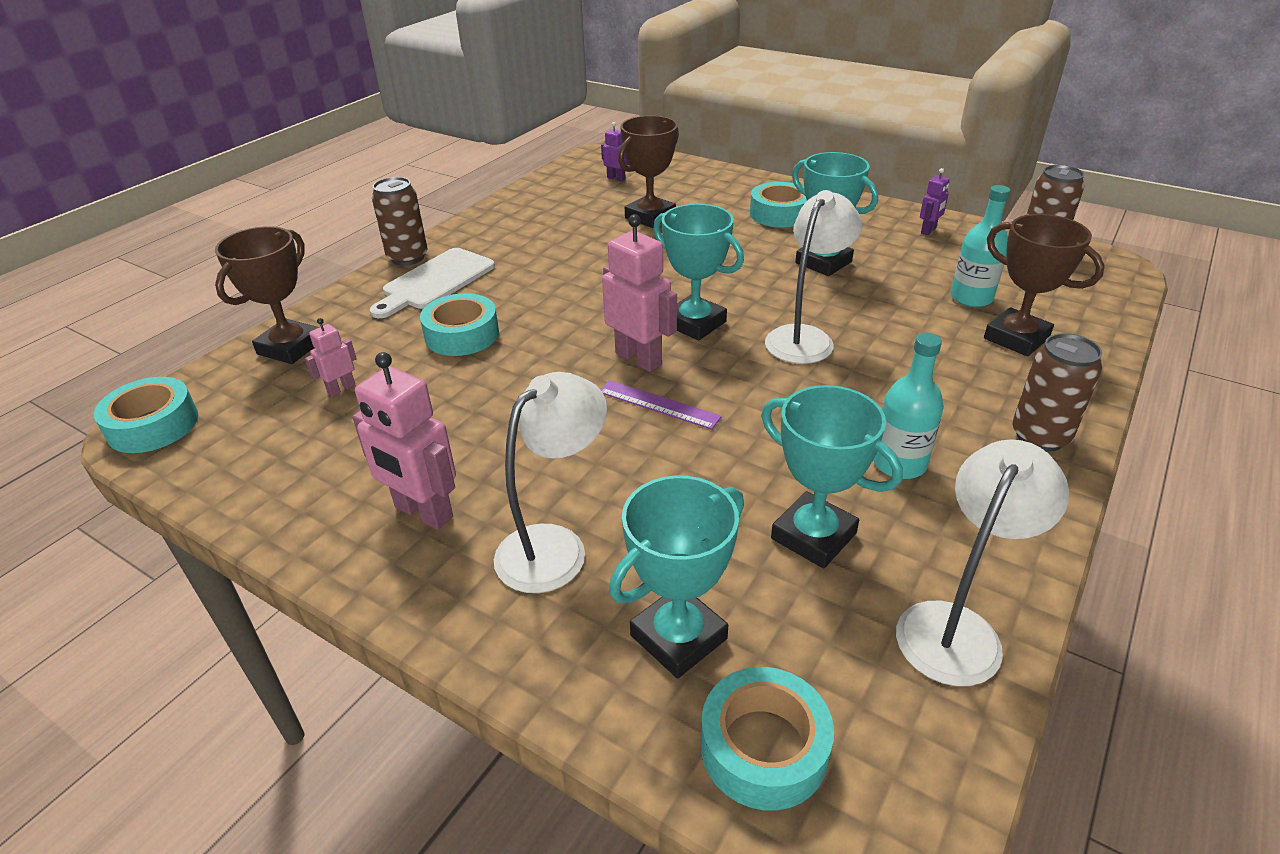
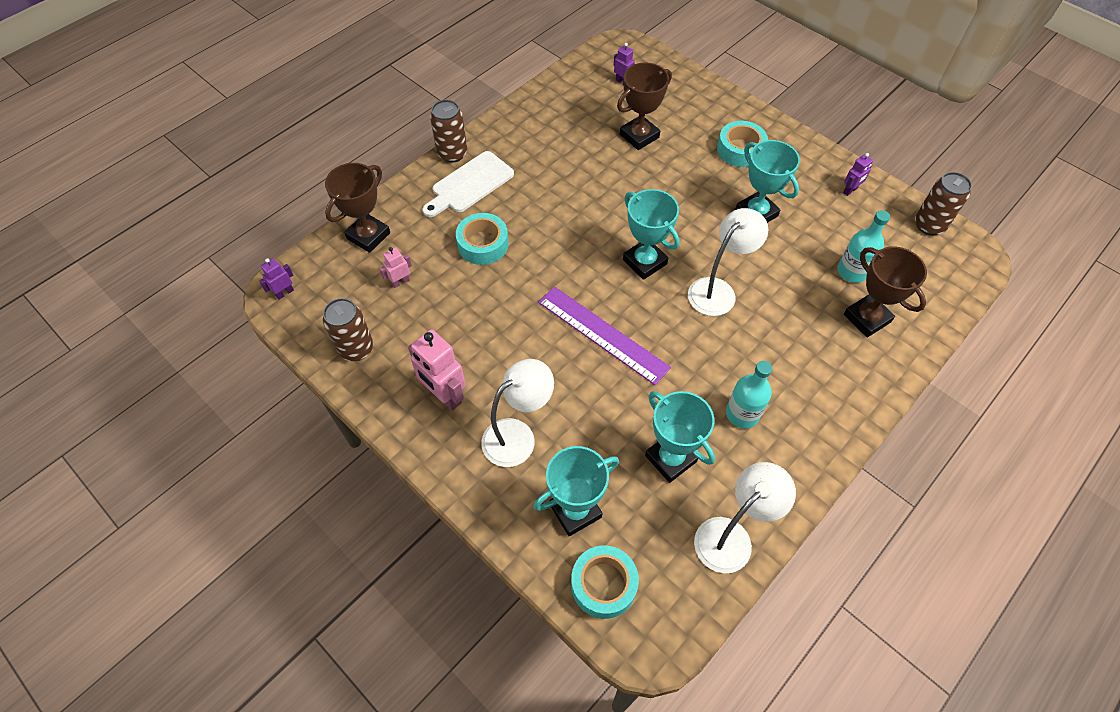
camera: 10 degrees right, 20 degrees up
(153, 425) = (284, 293): turquoise tape -> purple robot
(639, 359) = (598, 290): pink robot -> none
(658, 404) = (602, 334): purple ruler -> purple ruler, size x1.76
(1040, 436) = (842, 409): brown can -> brown can (356, 349)

